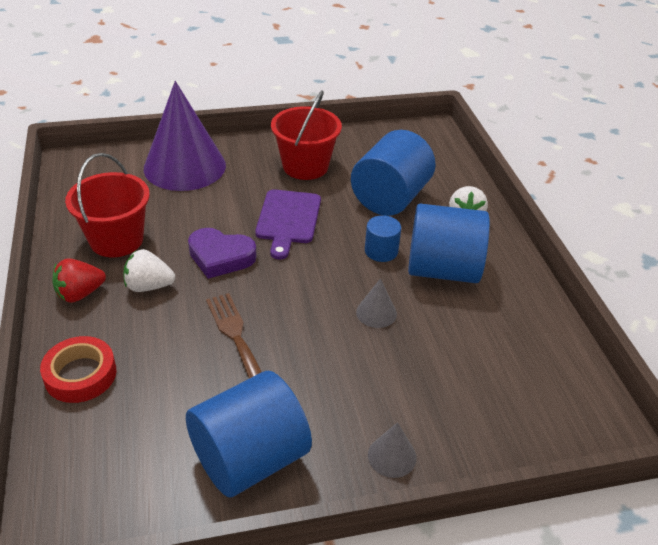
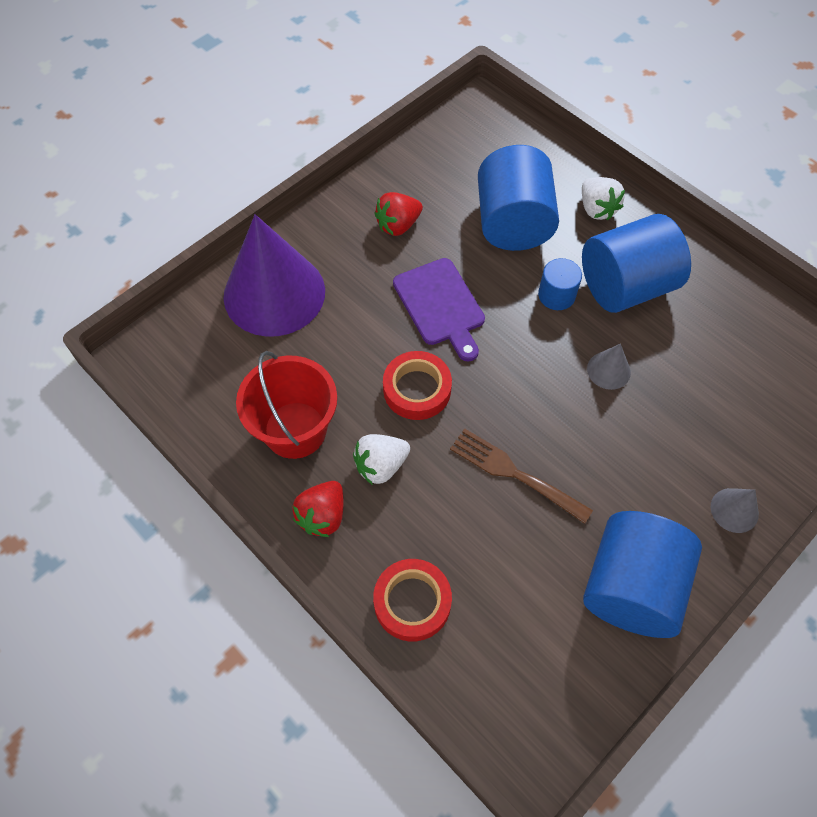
camera: 30 degrees left, 20 degrees up
(220, 257) = (417, 389): purple heart -> red tape
(305, 166) = (398, 225): red bucket -> red strawberry

